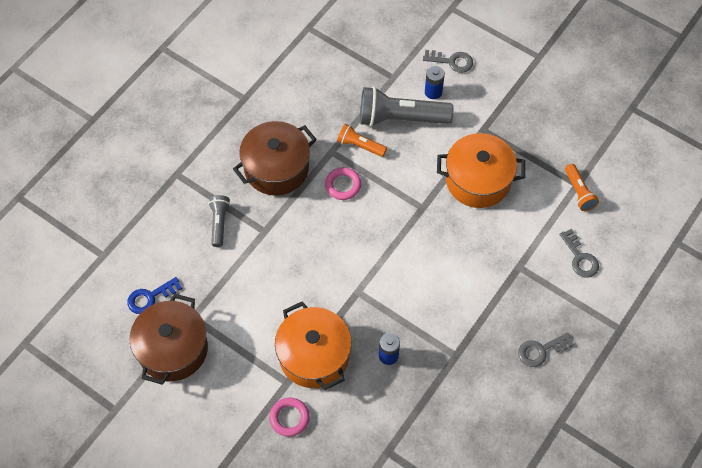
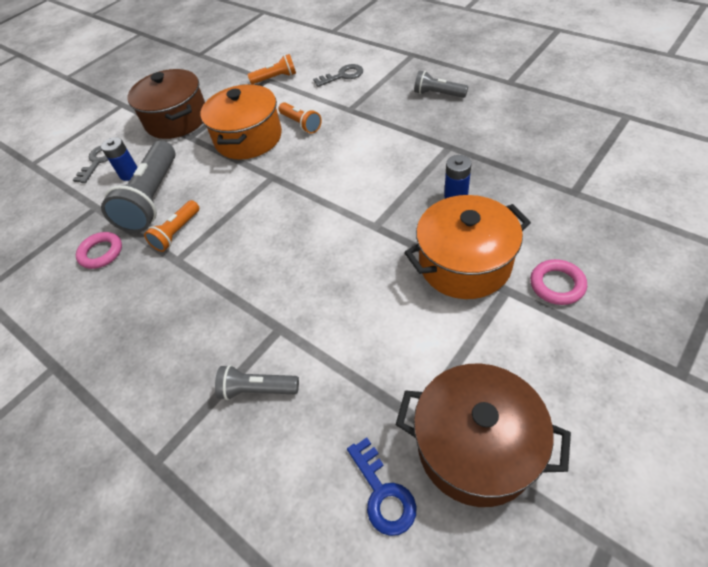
camera: 80 degrees left, 10 degrees down
(276, 168) = (184, 319): brown pot -> brown pot (177, 120)
(343, 185) = (228, 246): pink ring -> pink ring (101, 253)
(497, 224) = (301, 124): none -> orange flashlight
(541, 350) = (438, 94): grey key -> grey flashlight

